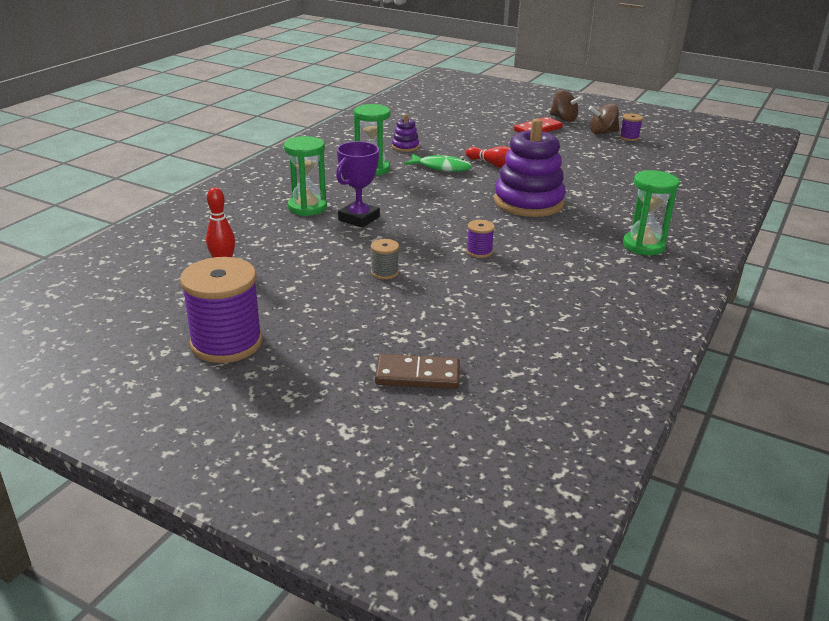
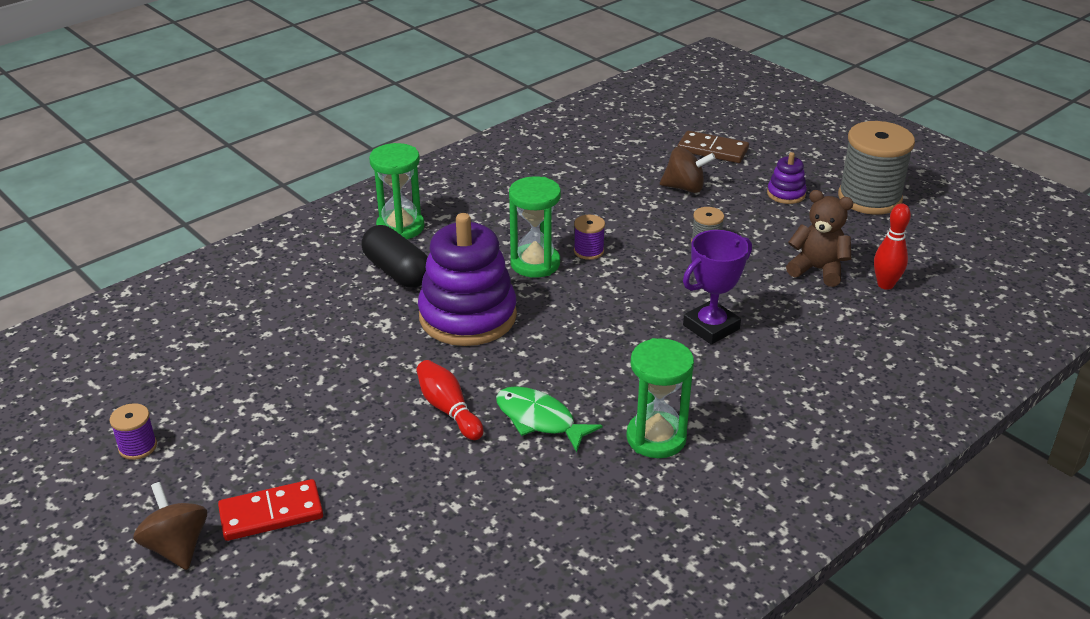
camera: 160 degrees left, 5 degrees up
(226, 343) = (869, 198): purple spool -> grey spool
(282, 266) = (817, 270): none -> brown teddy bear
(307, 207) = (777, 361): green hourglass -> green hourglass (535, 263)
(405, 147) = (569, 499): purple stacking toy -> purple stacking toy (786, 194)
(602, 133) = (164, 474): brown spinning top -> brown spinning top (684, 188)
(605, 218) = (397, 271): none -> black capsule

